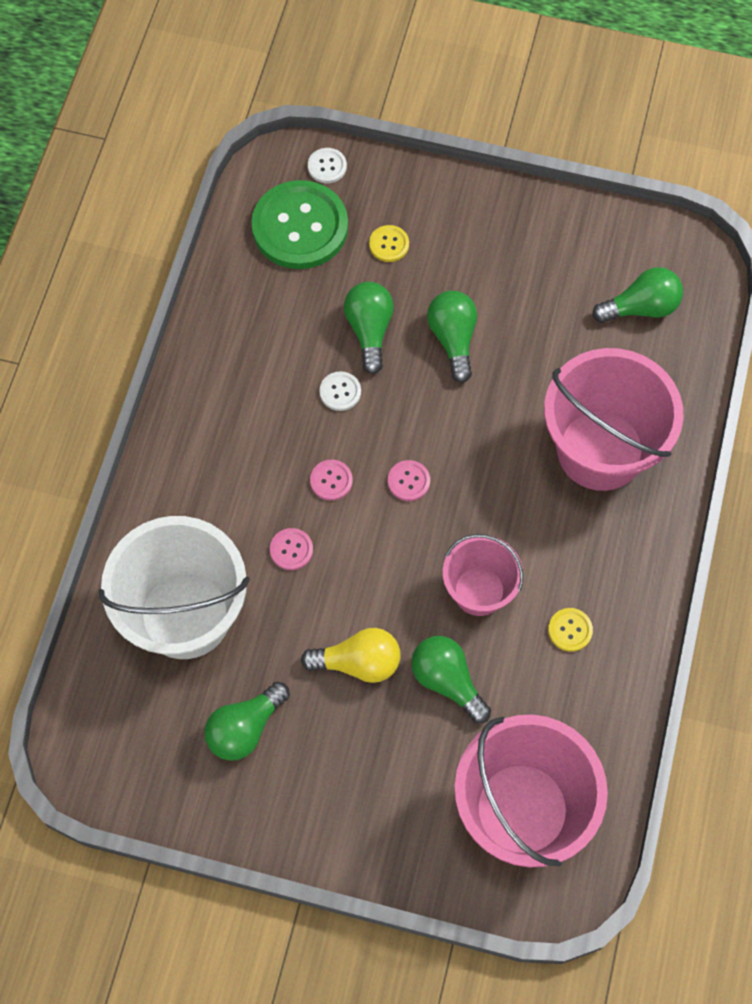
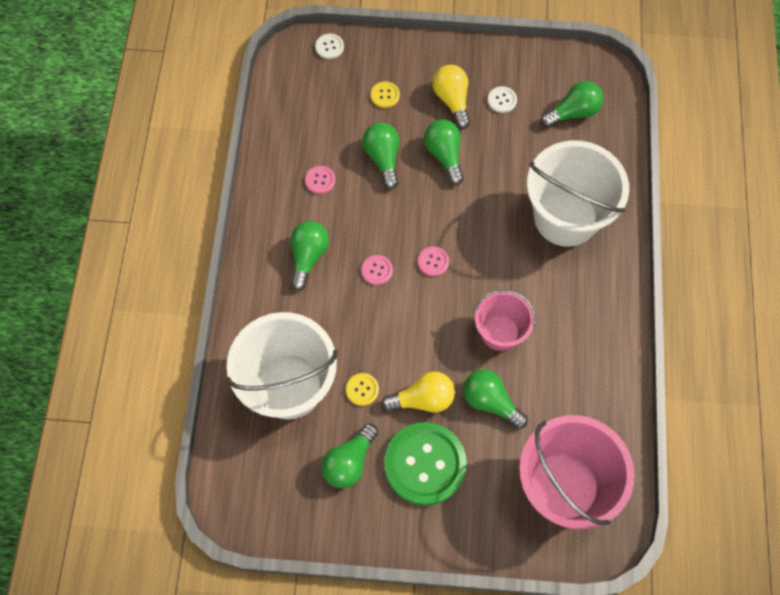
camera: 10 degrees left, 0 degrees up
(243, 447) = (308, 257): none -> green light bulb
(291, 550) = (357, 325): pink button -> pink button (320, 180)
(300, 227) = (318, 92): green button -> green button (425, 464)
(340, 392) = (370, 205): white button -> white button (502, 100)
(479, 265) = (452, 100): none -> yellow light bulb
(570, 630) = (571, 350): yellow button -> yellow button (362, 389)
(600, 450) = (565, 217): pink bucket -> white bucket

